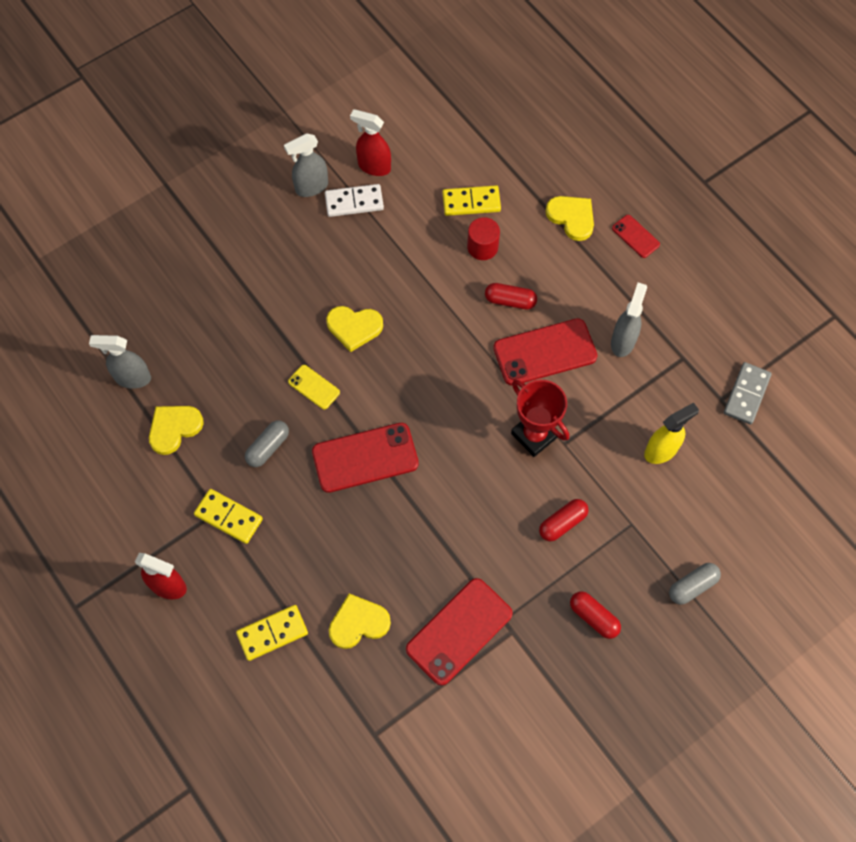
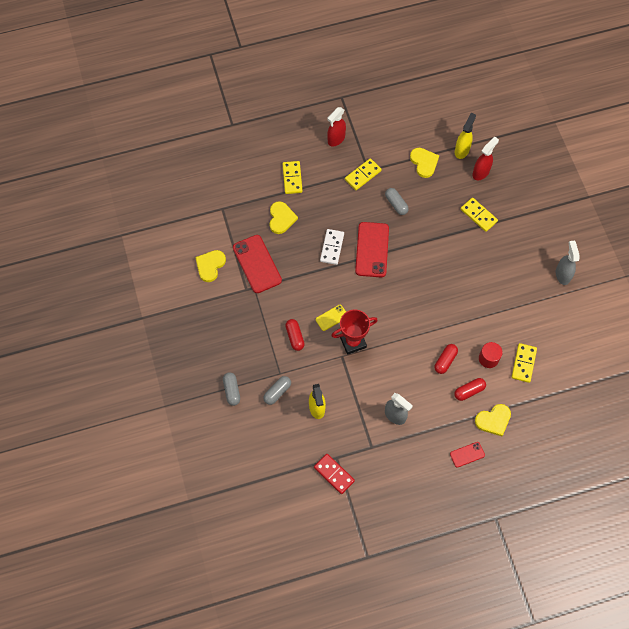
camera: 110 degrees right, 0 degrees up
(132, 378) = (462, 150): grey spray bottle -> yellow spray bottle
(248, 321) = (478, 215): none -> yellow domino
(314, 387) = (425, 237): yellow phone -> yellow phone (331, 318)
(354, 202) = (544, 295): white domino -> white domino (332, 247)
(354, 327) = (456, 269): yellow heart -> yellow heart (210, 265)
(374, 166) = (568, 315): red spray bottle -> red spray bottle (481, 172)
(545, 352) = (403, 367): red phone -> none
(593, 617) = (236, 332): red capsule -> red capsule (469, 391)
(663, 516) = (277, 392): none -> grey capsule
(746, 394) = (334, 474): grey domino -> red domino

